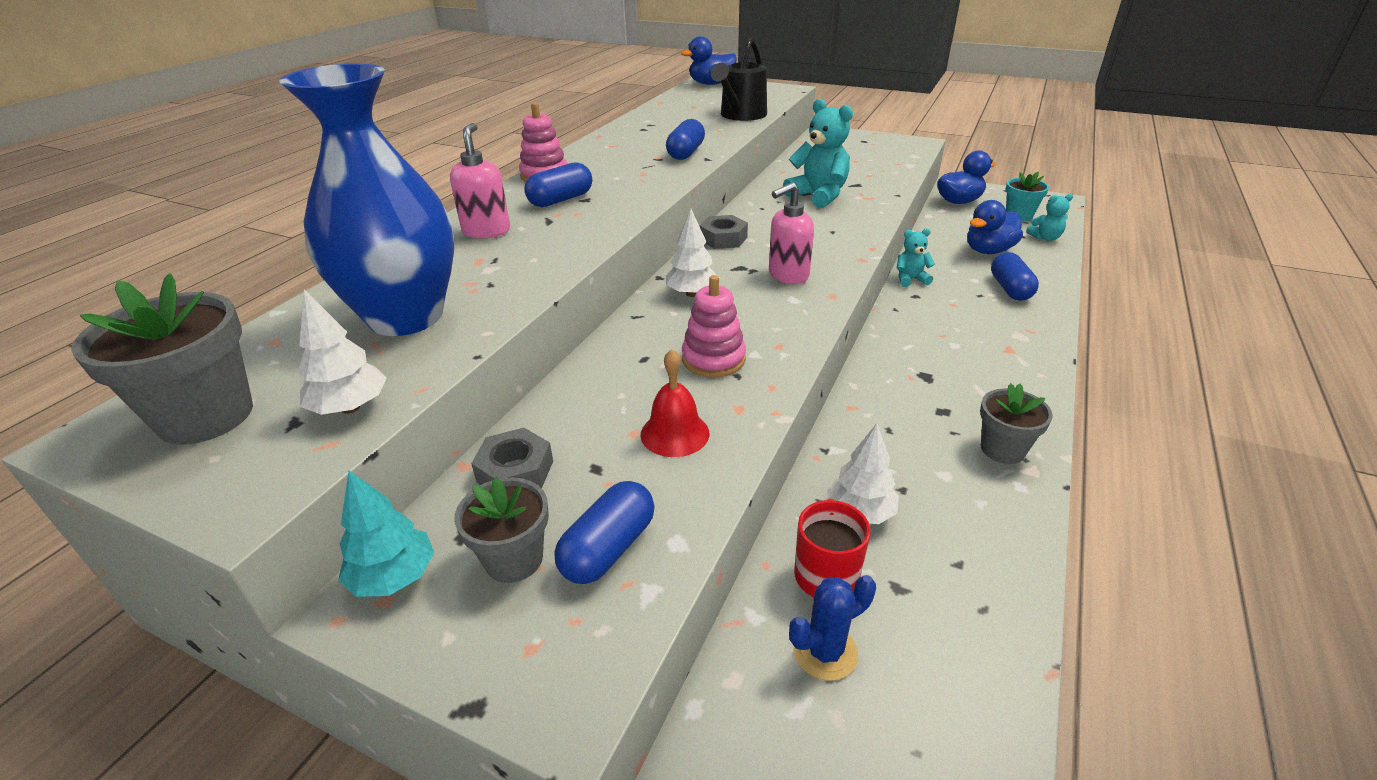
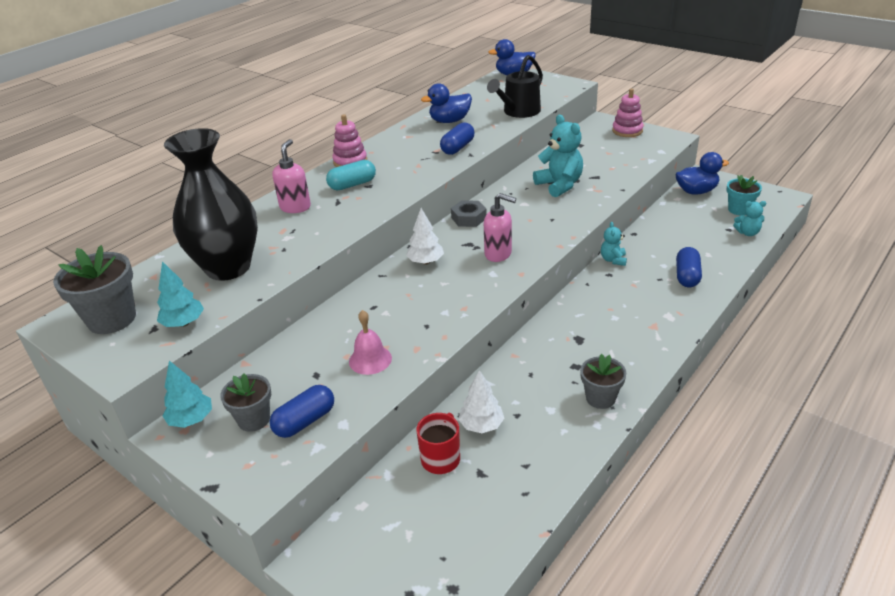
camera: 15 degrees right, 0 degrees up
(350, 408) = (183, 323): white tree -> turquoise tree
(406, 317) = (228, 267): blue vase -> black vase
(515, 471) = (271, 370): grey nut -> none
(561, 200) = (352, 185): blue capsule -> turquoise capsule
(675, 433) = (370, 359): red bell -> pink bell
(713, 359) = (416, 313): pink stacking toy -> pink stacking toy (627, 131)
(788, 276) = (498, 254): pink soap dispenser -> pink soap dispenser turned 135 degrees counterclockwise
(825, 652) = (419, 500): blue cactus -> none
(910, 279) = (613, 260): turquoise teddy bear -> turquoise teddy bear turned 90 degrees counterclockwise
(988, 251) = (691, 240): blue duck -> blue duck (450, 121)

